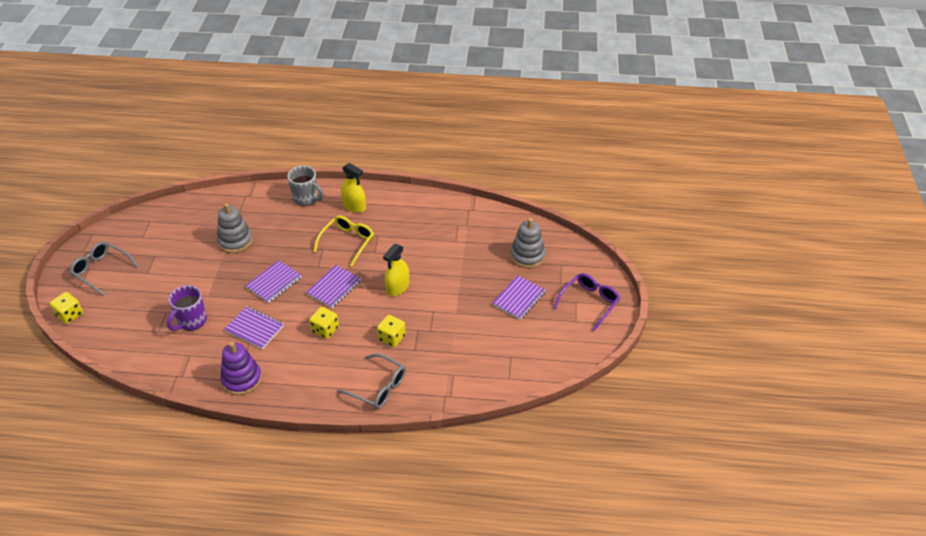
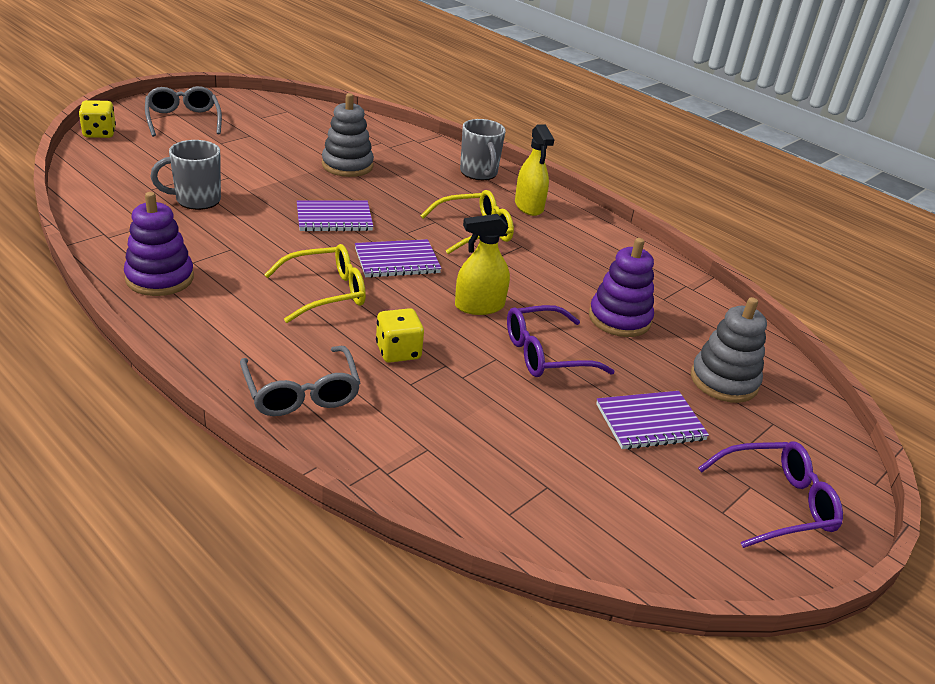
camera: 35 degrees right, 10 degrees down
(191, 321) = (196, 200): purple mug -> grey mug
(254, 329) = (249, 244): purple notebook -> none
(325, 330) = (326, 292): yellow dice -> yellow glasses
(449, 293) = (545, 354): none -> purple glasses
(460, 251) = (619, 319): none -> purple stacking toy

